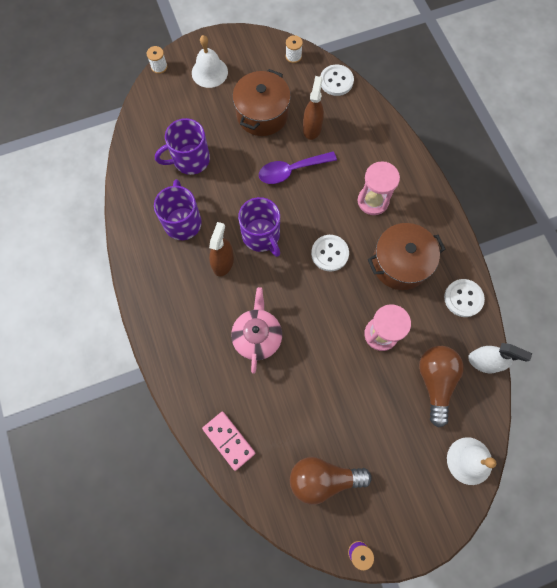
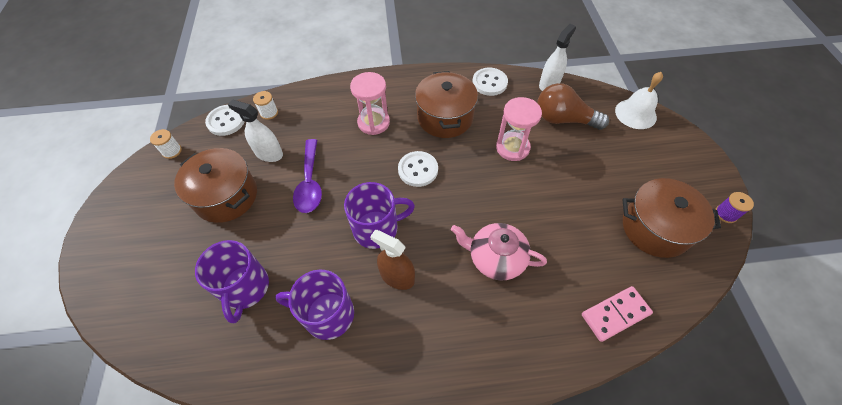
camera: 75 degrees left, 15 degrees down
(159, 67) = (85, 302): white spool -> white spool (269, 113)
(209, 72) = (135, 241): white bell -> none
(312, 128) = (269, 153): brown spray bottle -> white spray bottle
(323, 478) = (655, 228): brown light bulb -> brown pot

